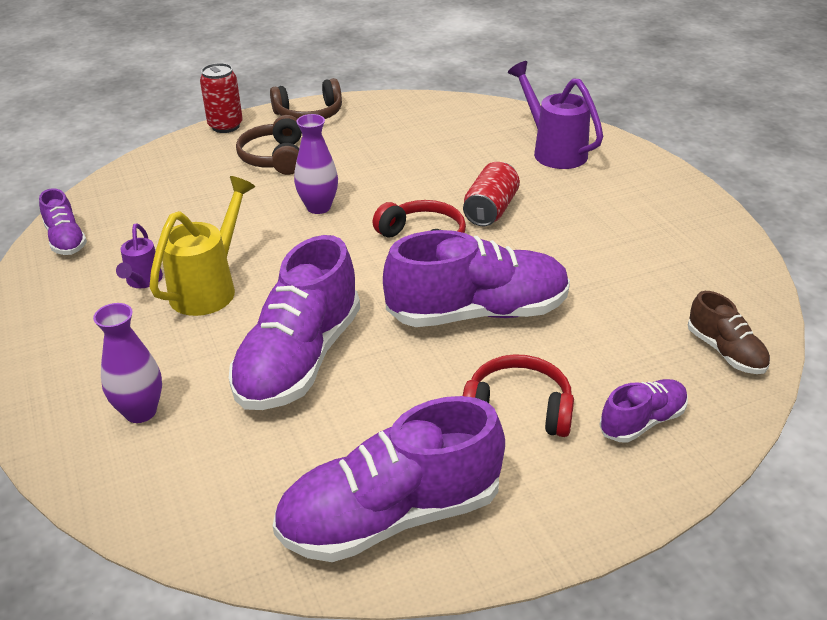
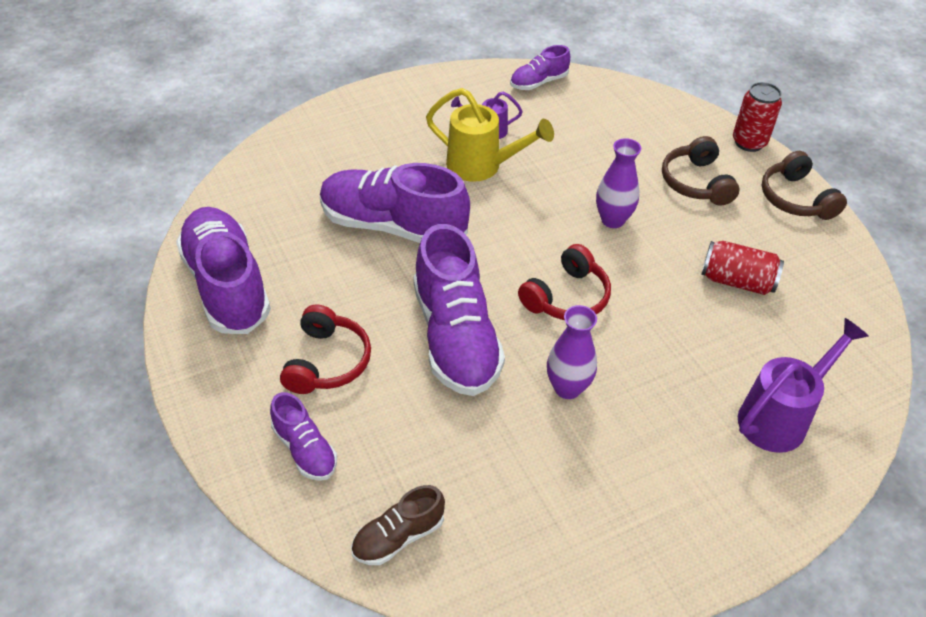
camera: 85 degrees right, 10 degrees up
(140, 411) = (340, 153): purple vase -> purple vase (567, 388)
(275, 158) = (696, 182): brown headphones -> brown headphones turned 90 degrees counterclockwise
(490, 210) = (632, 351): red can -> red can (737, 281)

